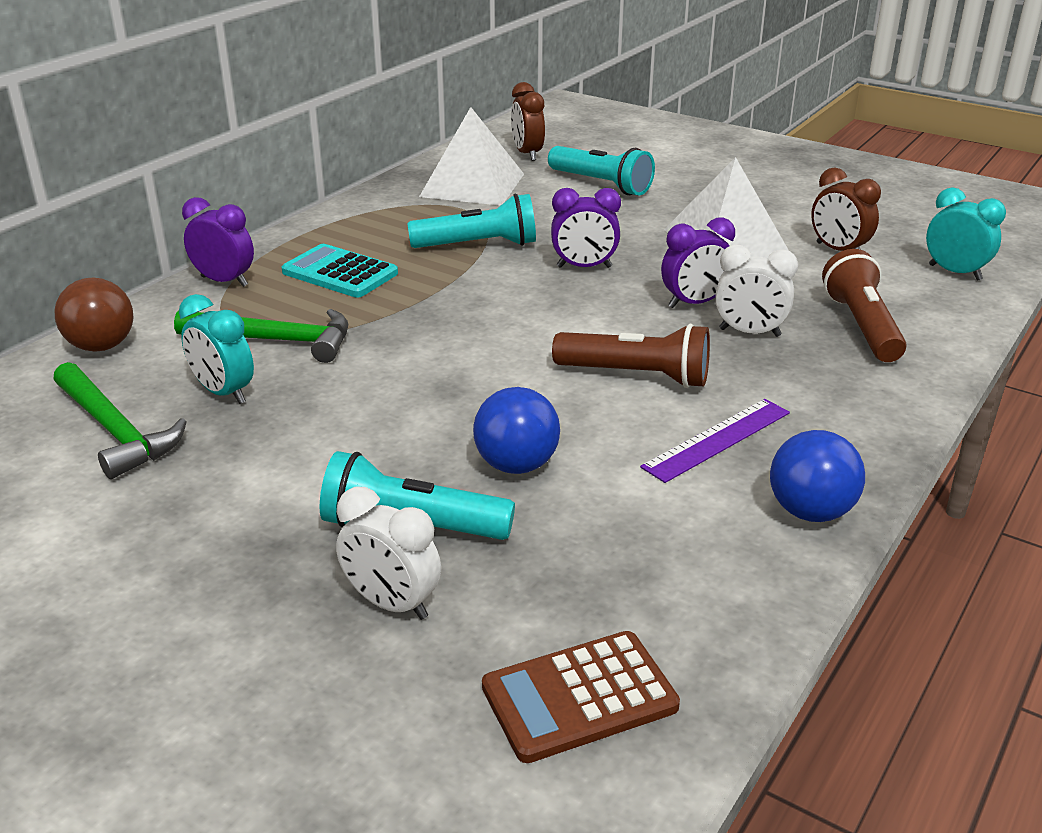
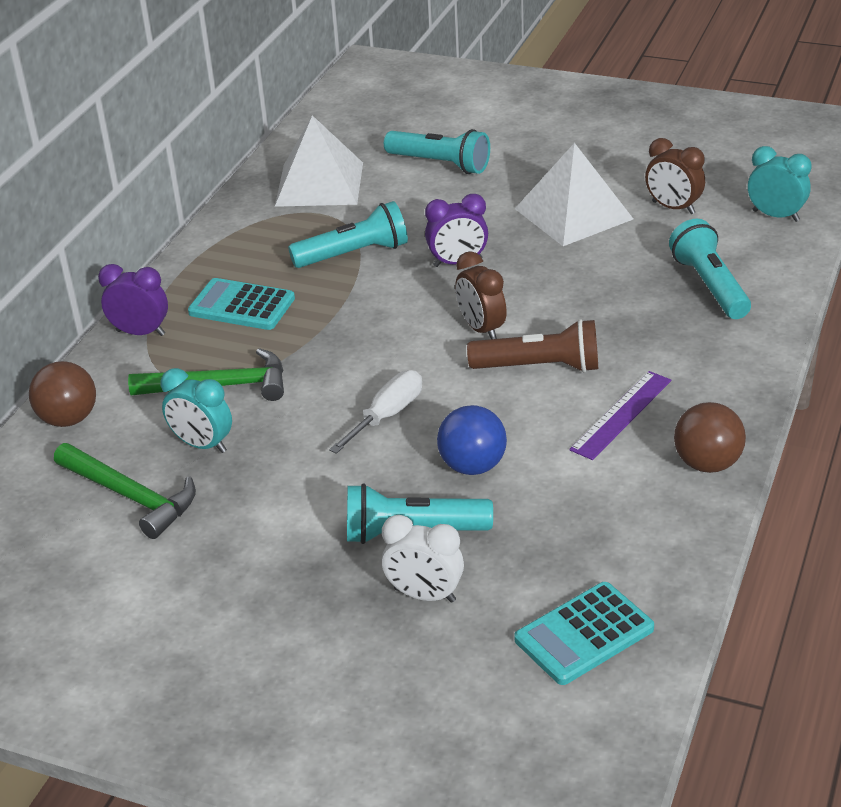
camera: 10 degrees left, 5 degrees up
(441, 396) = (387, 415): none -> white screwdriver
(527, 154) = (356, 137): brown clock -> brown clock (481, 329)
(579, 697) = (584, 634): brown calculator -> turquoise calculator
(694, 303) = (565, 286): purple clock -> none
(749, 332) = (619, 308): white clock -> none
(810, 512) = (707, 464): blue ball -> brown ball
(861, 326) = (709, 286): brown flashlight -> turquoise flashlight

